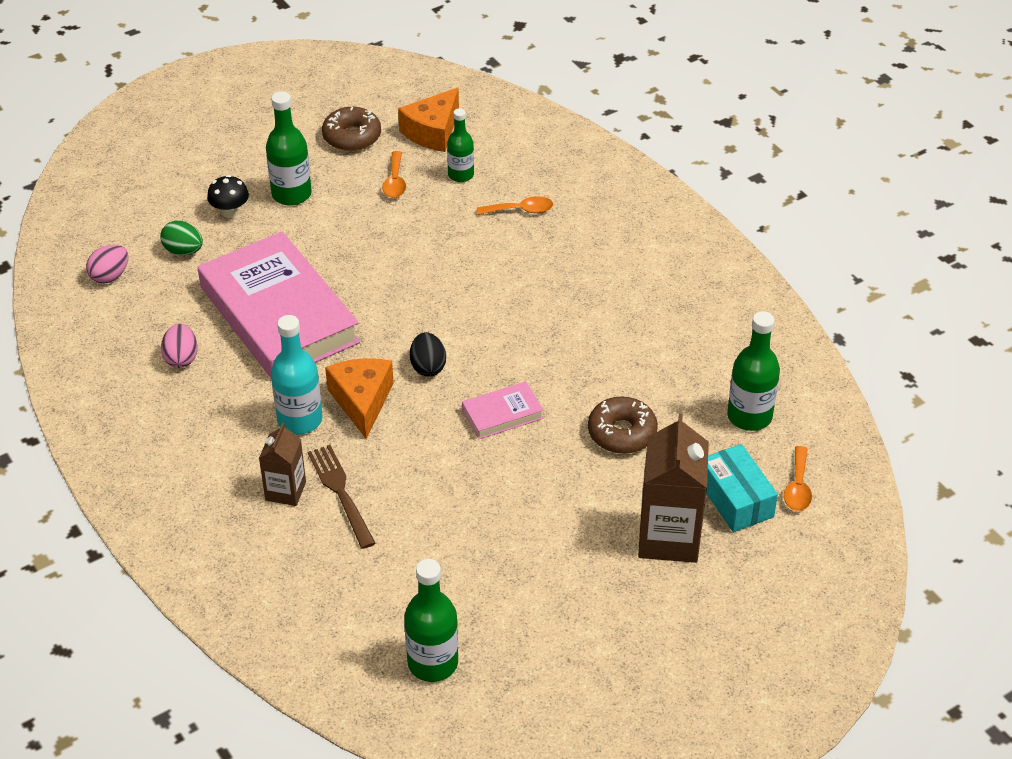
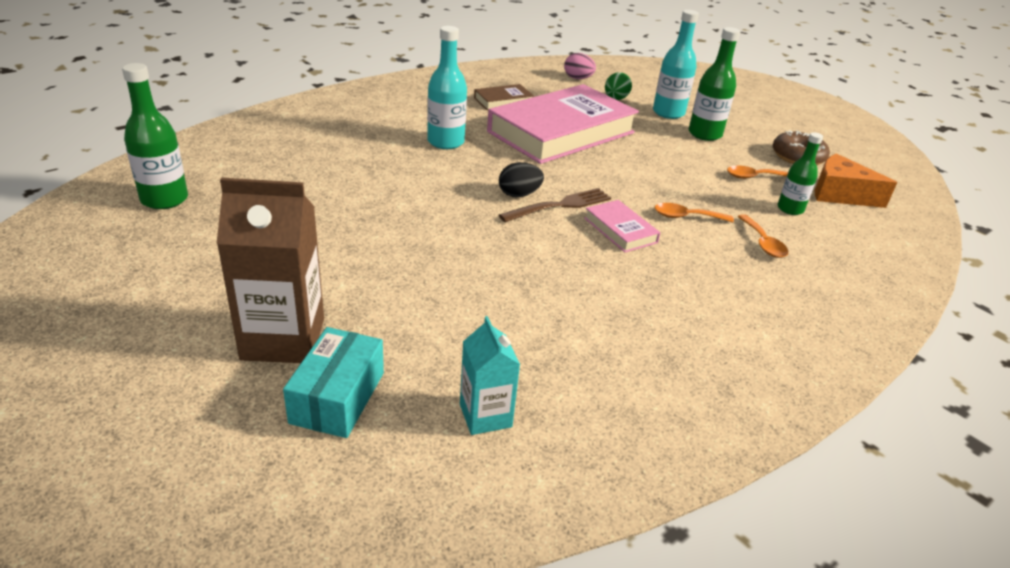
camera: 80 degrees right, 10 degrees down
(181, 358) = (503, 101): pink egg -> brown book
(230, 212) = (668, 113): black mushroom -> turquoise bottle
(285, 491) = (368, 138): brown carton -> none
(341, 493) = (365, 159): brown fork -> brown fork (560, 205)
(362, 401) = (470, 166): orange cheese -> none
(502, 414) = (464, 232): pink book -> pink book (620, 230)
(622, 433) = (445, 307): brown donut -> none
(735, 499) = (338, 397): turquoise box -> turquoise box turned 45 degrees counterclockwise
(749, 416) = (485, 415): green bottle -> turquoise carton
(798, 487) = (355, 462): orange spoon -> orange spoon (686, 217)

